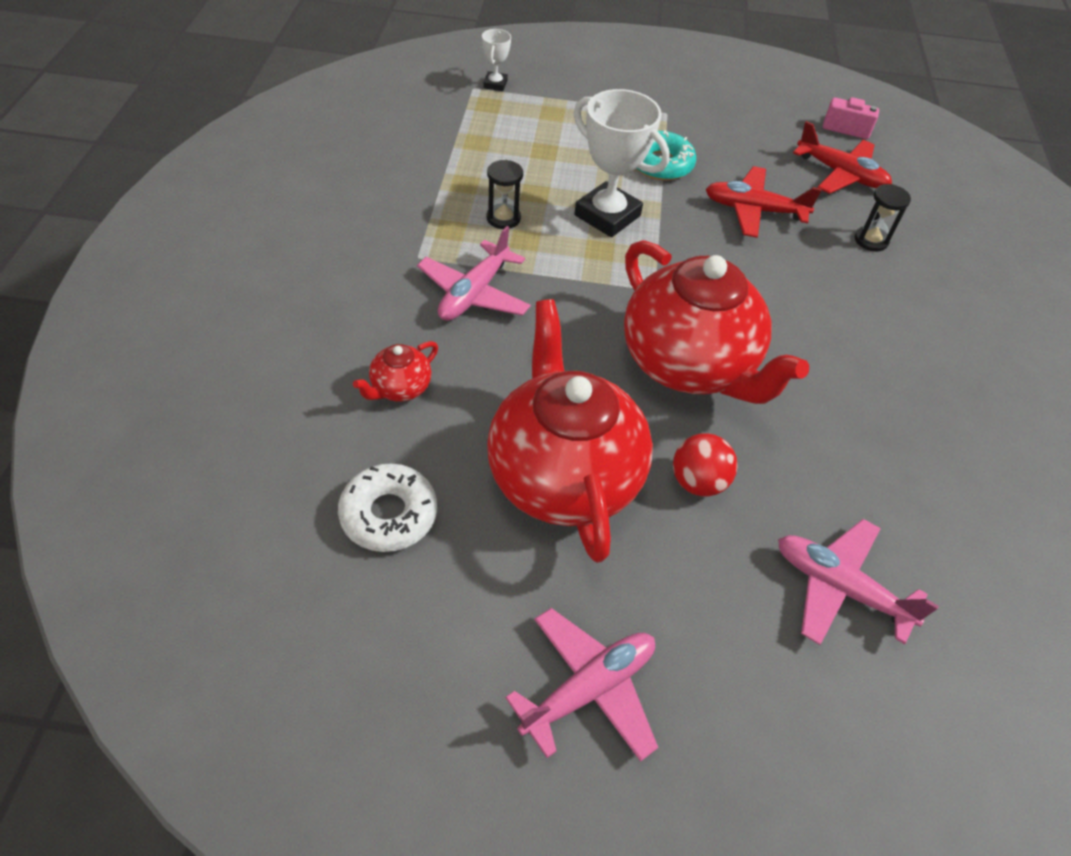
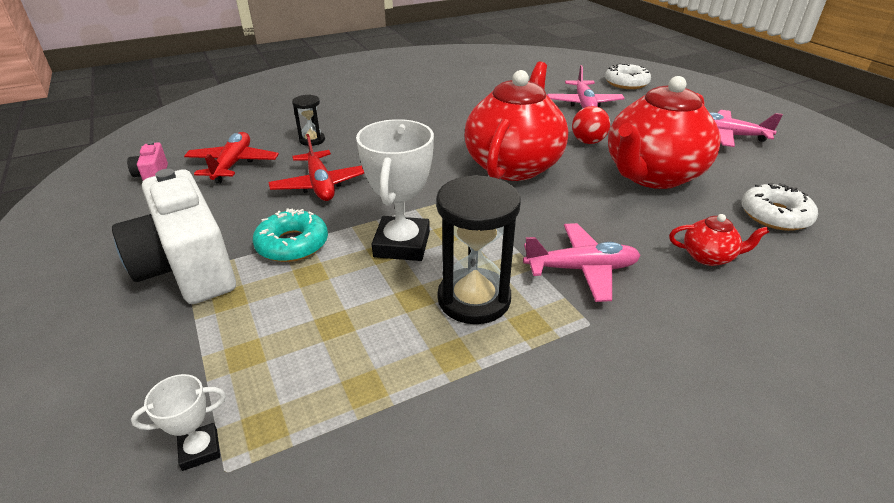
camera: 120 degrees left, 15 degrees down
(503, 218) = (474, 299): black hourglass -> black hourglass, size x1.89
(672, 114) = (188, 267): none -> white camera
(911, 757) = (626, 83): none -> white donut

